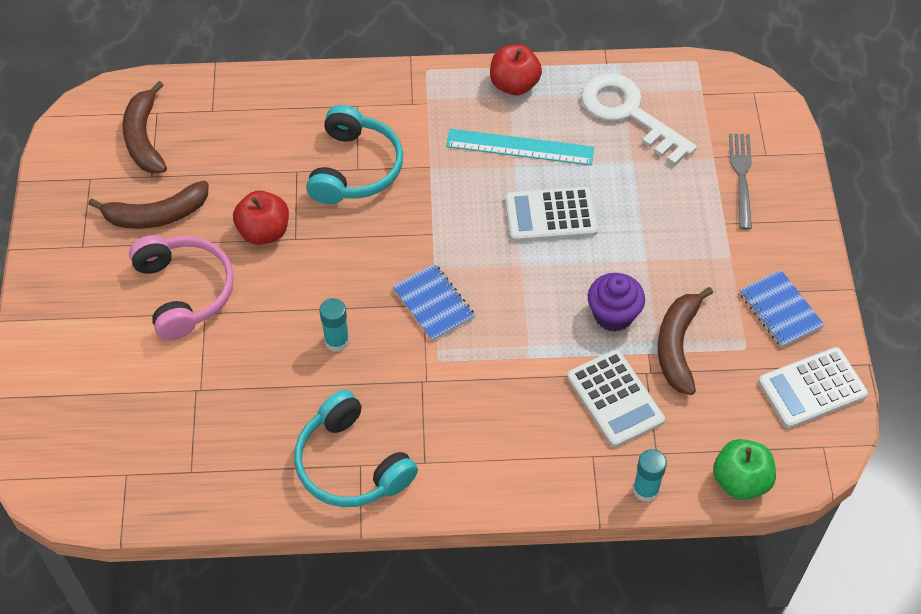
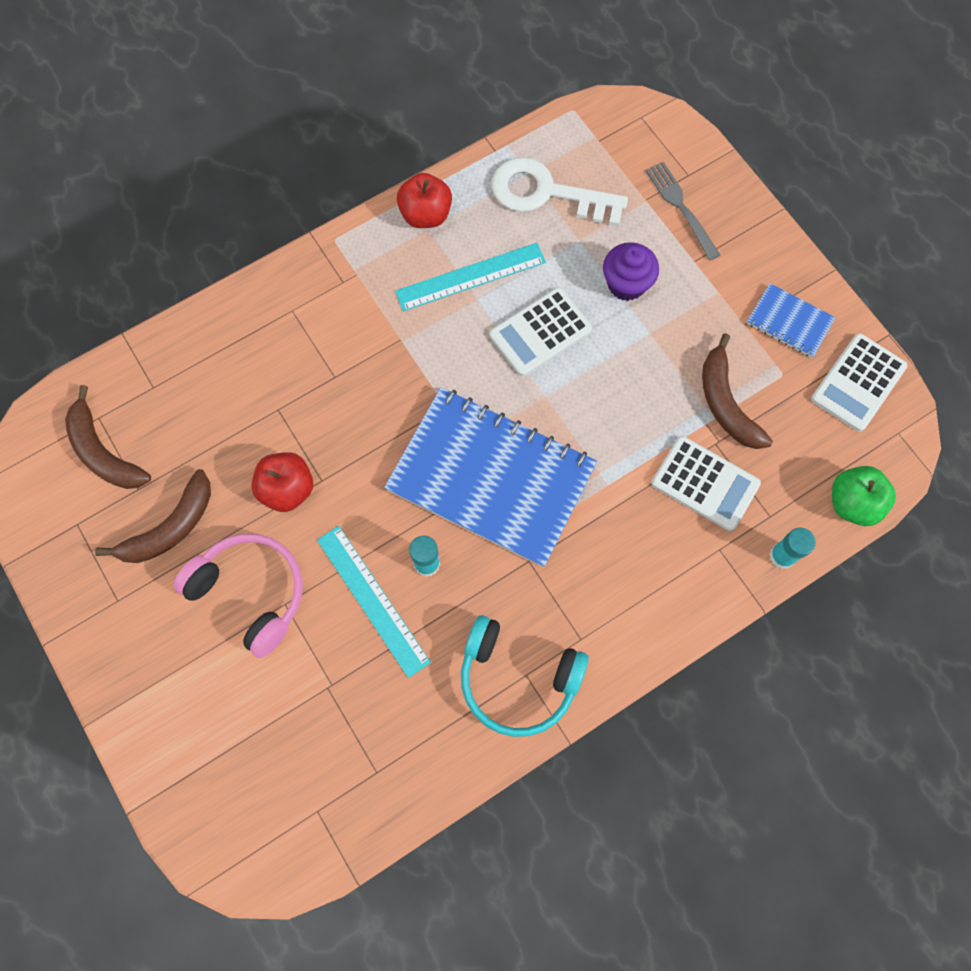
camera: 30 degrees left, 15 degrees up
(275, 345) = (372, 600): none -> turquoise ruler
(355, 168) = (331, 377): turquoise headphones -> none
(433, 304) = (491, 477): blue notebook -> blue notebook, size x2.28
(613, 315) = (654, 402): purple cupcake -> purple cupcake (626, 284)

